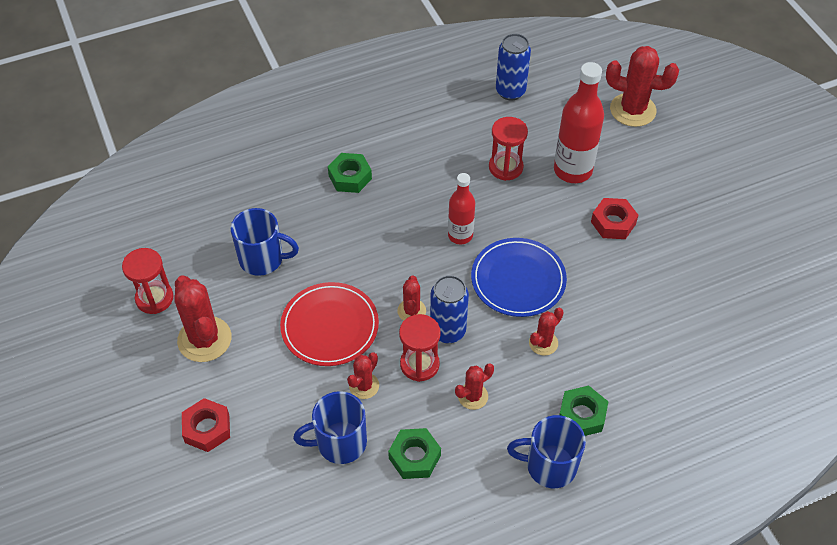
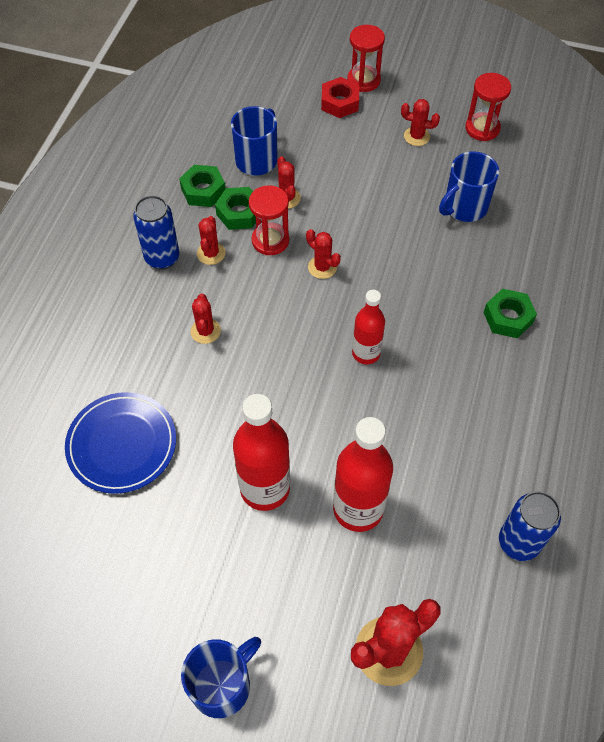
camera: 130 degrees right, 5 degrees up
(204, 339) = (416, 136): red cactus -> red cactus, size x0.54
(330, 326) = (358, 209): red plate -> none
(448, 331) = (280, 277): blue can -> blue can (162, 258)
(505, 167) = (413, 451): red hourglass -> red hourglass (363, 80)
(518, 280) = (279, 360): blue plate -> blue plate (122, 444)
(549, 466) = (112, 258): blue mug -> blue mug (222, 685)
(582, 415) = (124, 307): green nut -> green nut (239, 213)
(613, 223) = (265, 488): red nut -> red bottle

